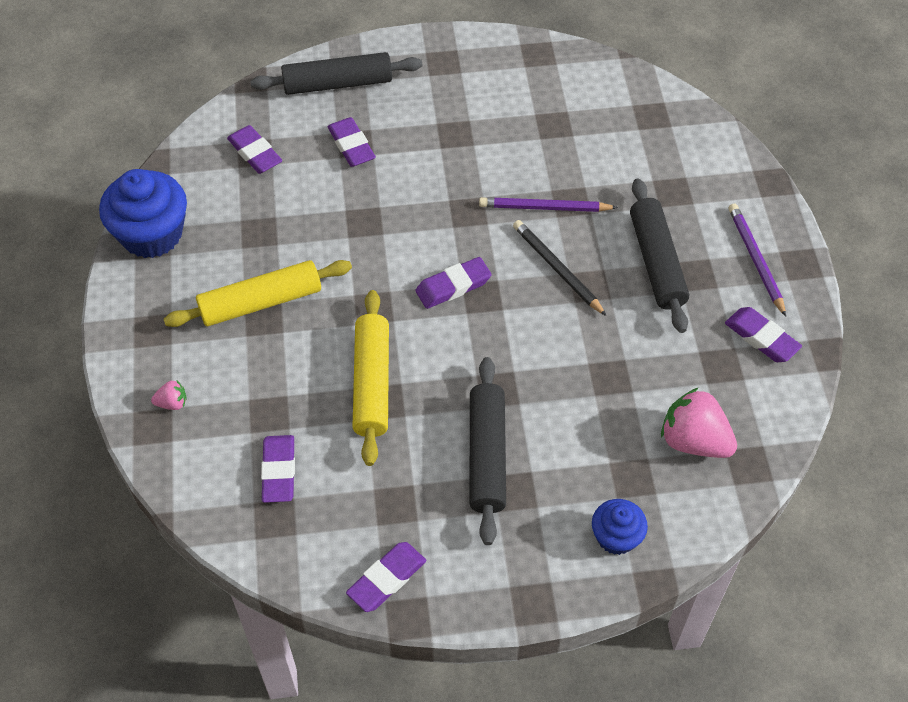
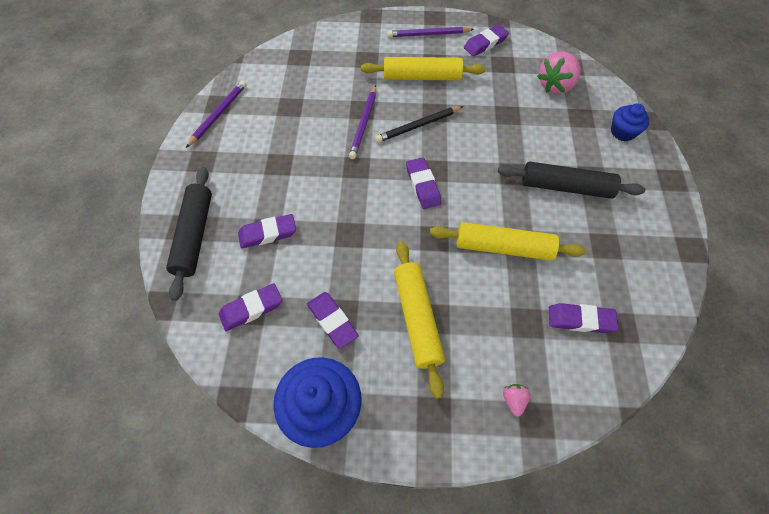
camera: 80 degrees left, 5 degrees up
(387, 579) = (665, 258): purple eraser -> purple eraser (332, 321)
(519, 58) = (218, 115): none -> purple pencil
(656, 262) = (422, 77): black rolling pin -> yellow rolling pin

